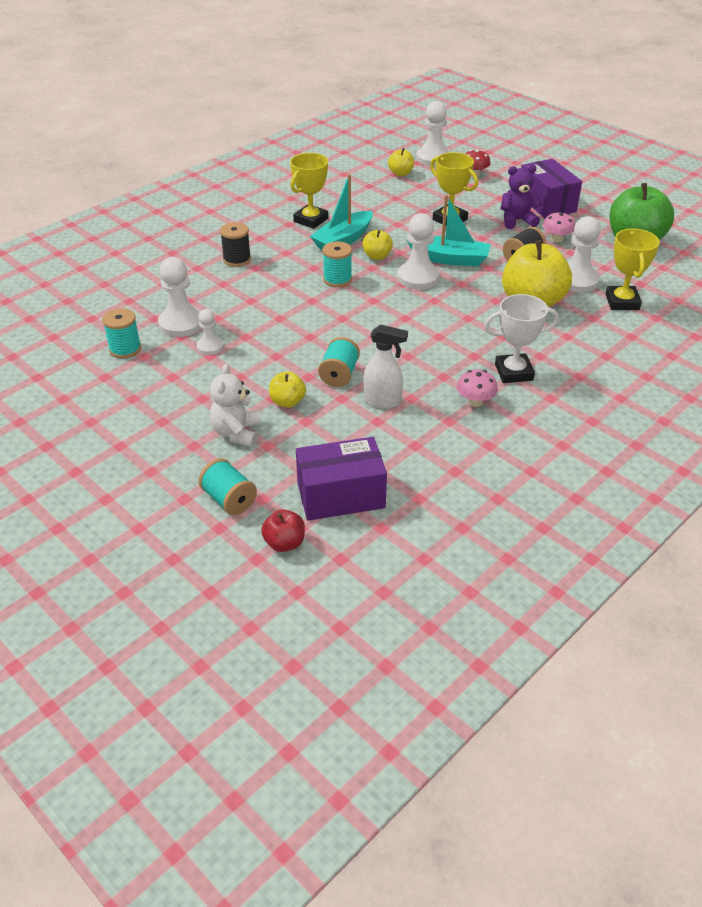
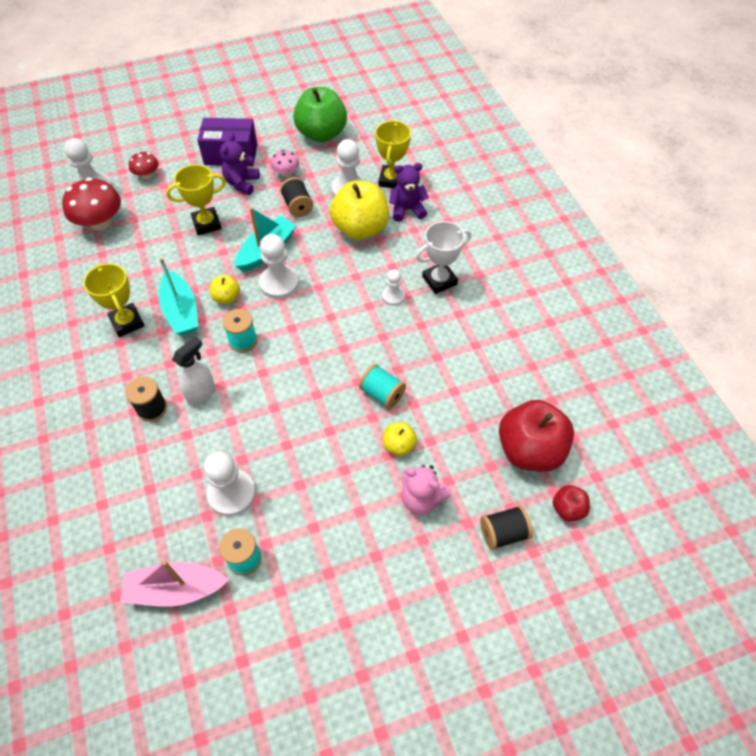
camera: 65 degrees left, 15 degrees up
(84, 325) = (175, 589): none -> pink boat
(210, 347) = (285, 480): white pawn -> white pawn (393, 296)
(229, 499) = (503, 533): turquoise spool -> black spool
(237, 433) = (421, 498): white teddy bear -> pink teddy bear
(341, 495) = (529, 450): purple box -> red apple
(383, 401) = (431, 377): white spray bottle -> white spray bottle (202, 394)
(400, 173) = (100, 223): yellow apple -> red mushroom
(475, 401) = (461, 319): pink mushroom -> none
(513, 372) = (439, 280): white trophy -> white trophy turned 45 degrees clockwise
(590, 324) = (407, 210): none -> purple teddy bear
(622, 302) = (392, 180): yellow trophy -> yellow trophy turned 75 degrees clockwise

